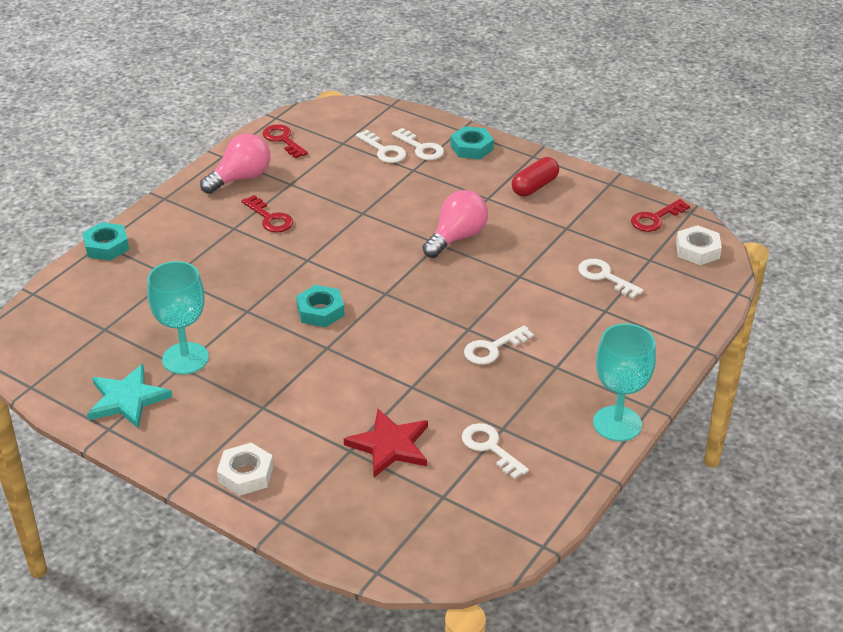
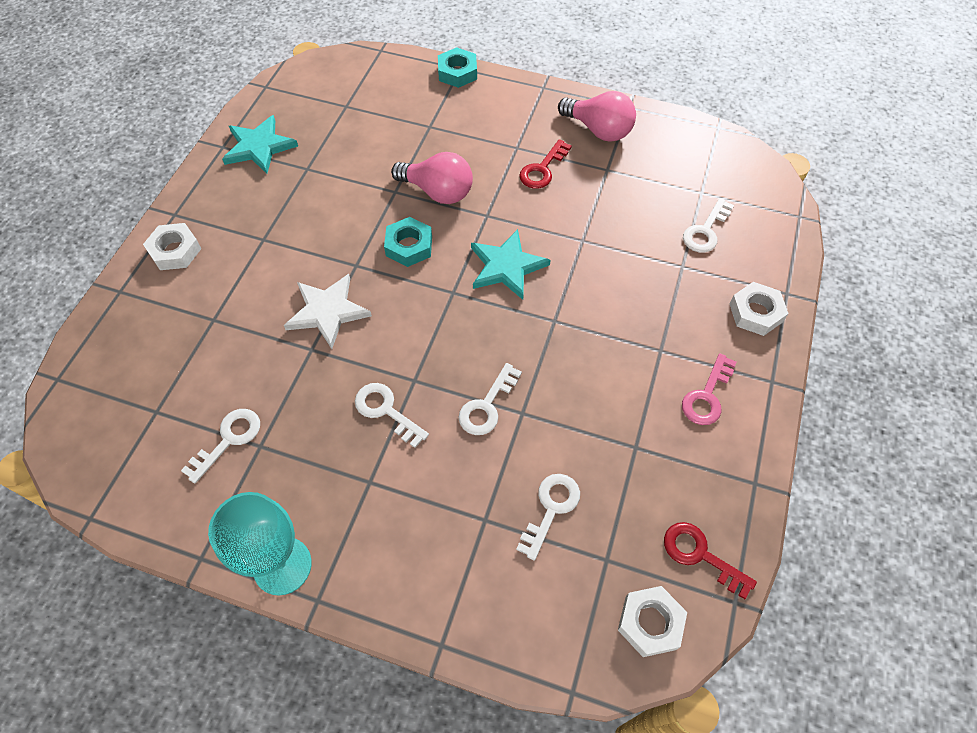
camera: 75 degrees right, 20 degrees up
(185, 358) = (318, 168): turquoise goblet -> none
(283, 140) = (681, 143): red key -> none
(371, 258) = (506, 266): none -> turquoise star
(373, 371) = (327, 311): none -> white star
(390, 445) = (222, 350): red star -> none
(421, 148) = (728, 263): white key -> white key (487, 405)
(457, 238) = (571, 335): pink light bulb -> pink light bulb (438, 192)
(471, 147) = (755, 312): turquoise nut -> white nut
(535, 186) = (707, 396): red capsule -> pink key

